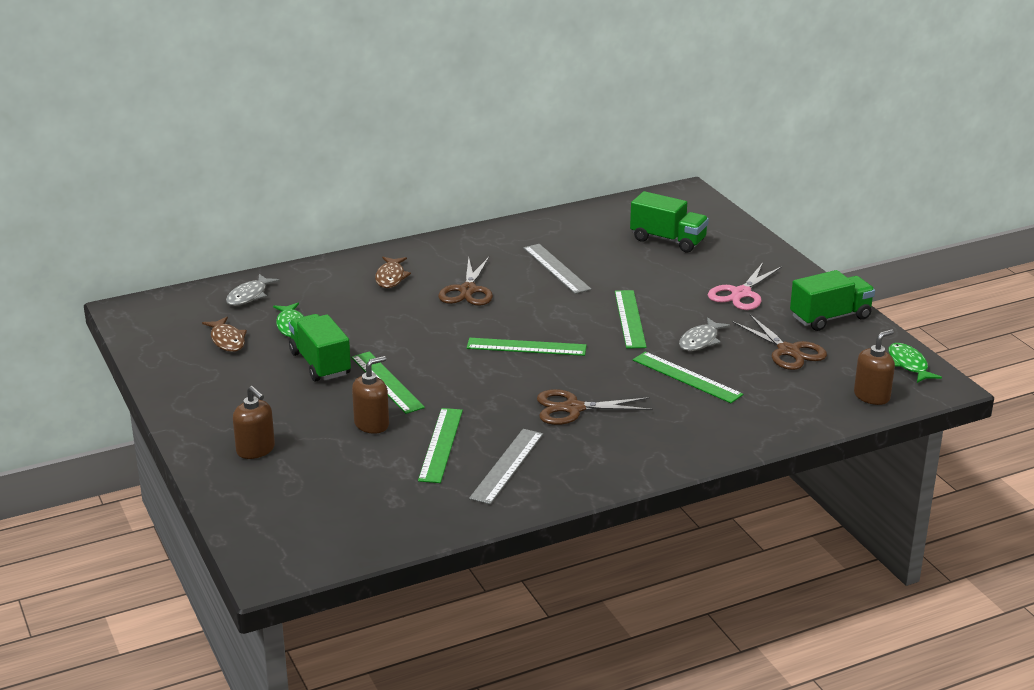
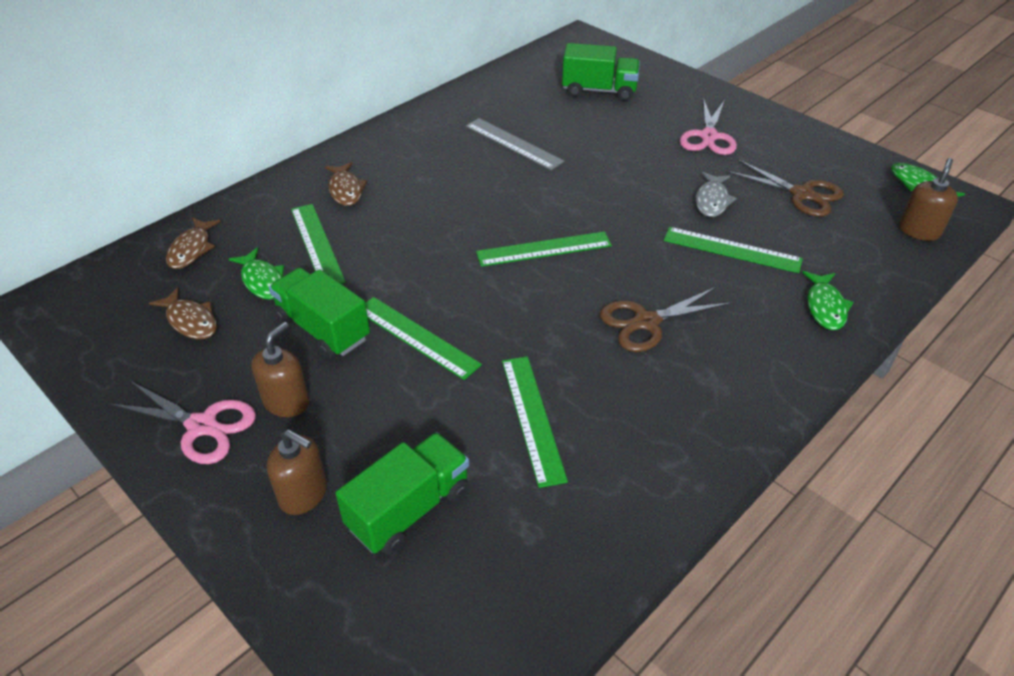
camera: 20 degrees left, 15 degrees up
(206, 401) = (202, 426): none -> pink scissors
(249, 296) = (192, 249): grey fish -> brown fish
(372, 424) = (432, 408): brown soap dispenser -> brown soap dispenser (286, 402)
(468, 290) = (438, 189): brown scissors -> none
(507, 466) = (628, 430): grey ruler -> none
(630, 319) = (625, 189): green ruler -> green ruler (317, 244)
(732, 428) = (825, 307): none -> green fish
(830, 317) = (808, 147): green truck -> green truck (409, 509)

